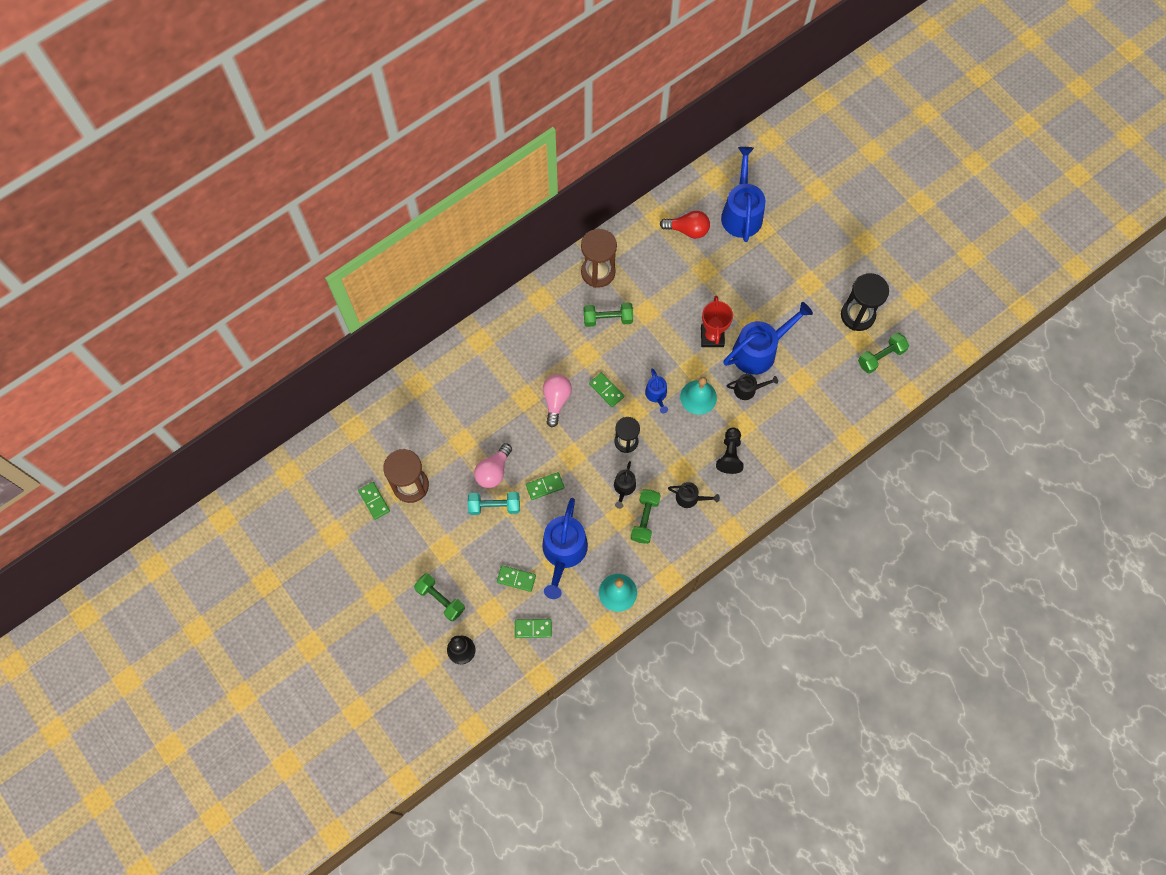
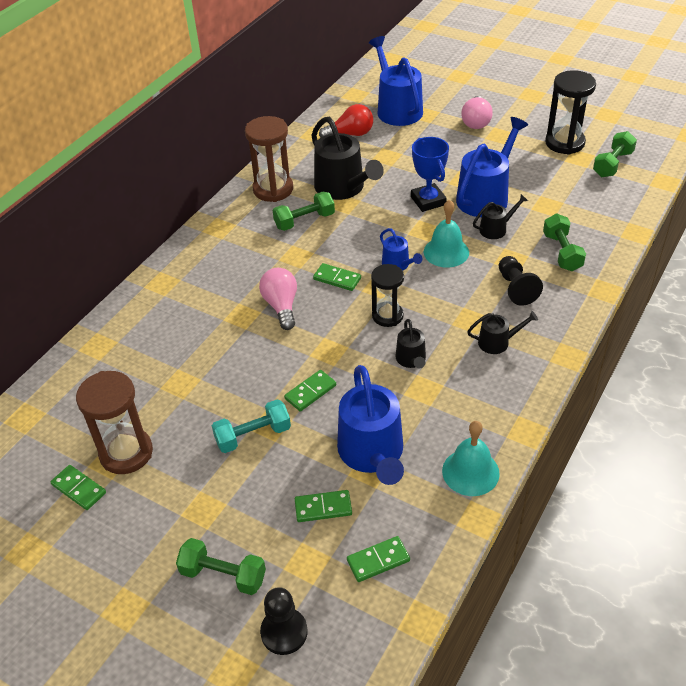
camera: 20 degrees left, 25 degrees down
(493, 471) = (235, 399): pink light bulb -> pink light bulb (476, 122)
(645, 519) = (456, 381): green dumbbell -> green dumbbell (562, 252)
(653, 293) = (343, 188): none -> black watering can
(712, 336) = (428, 201): red trophy -> blue trophy

